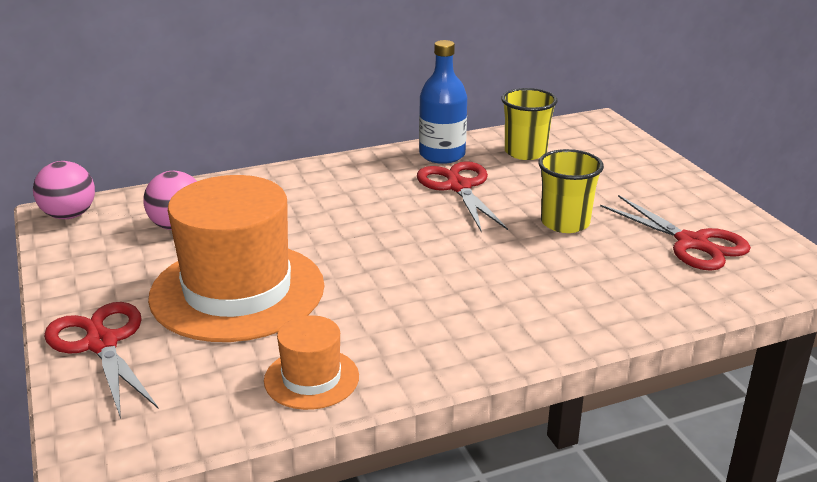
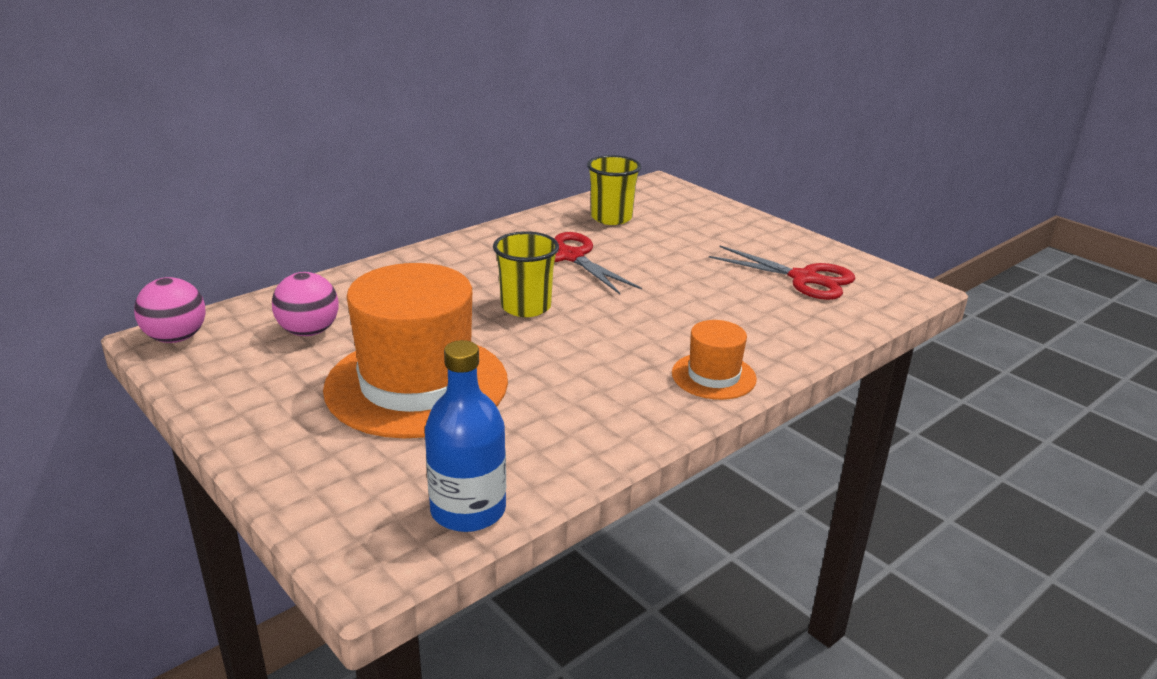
camera: 20 degrees left, 0 degrees up
(101, 344) = (305, 460): red scissors -> none
(311, 378) = (546, 453): orange hat -> orange hat (713, 376)
(442, 155) = (535, 229): blue bottle -> blue bottle (468, 510)
(565, 223) = (687, 276): yellow cup -> yellow cup (526, 307)

